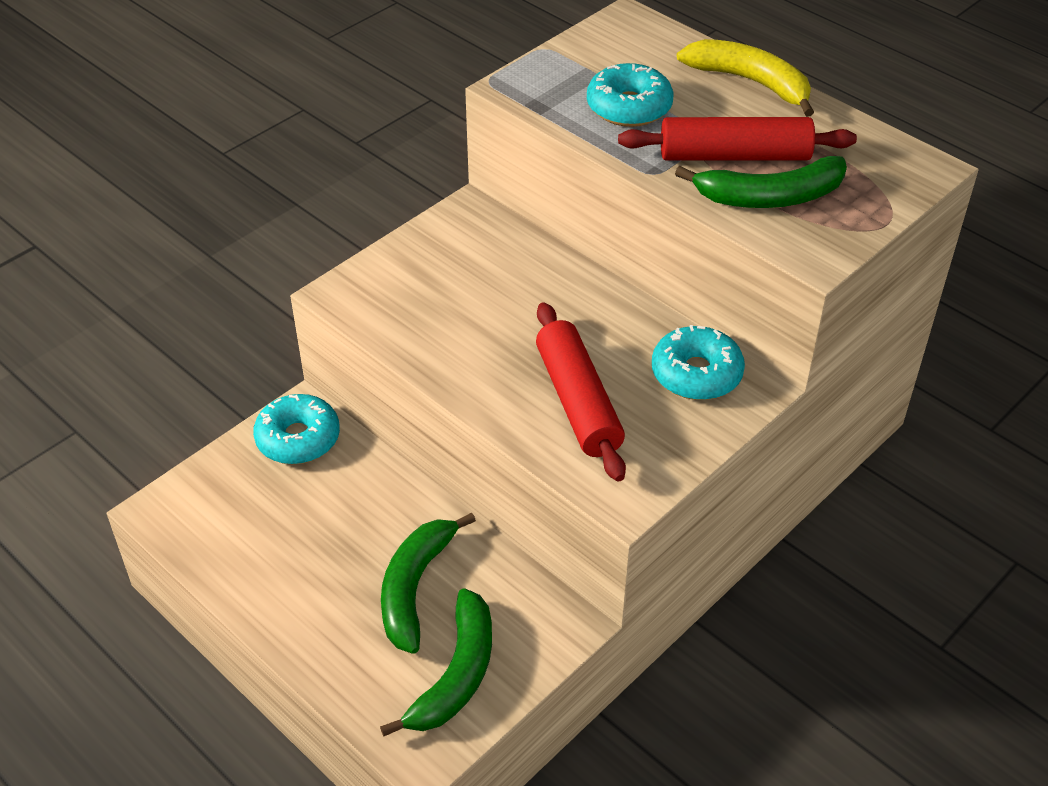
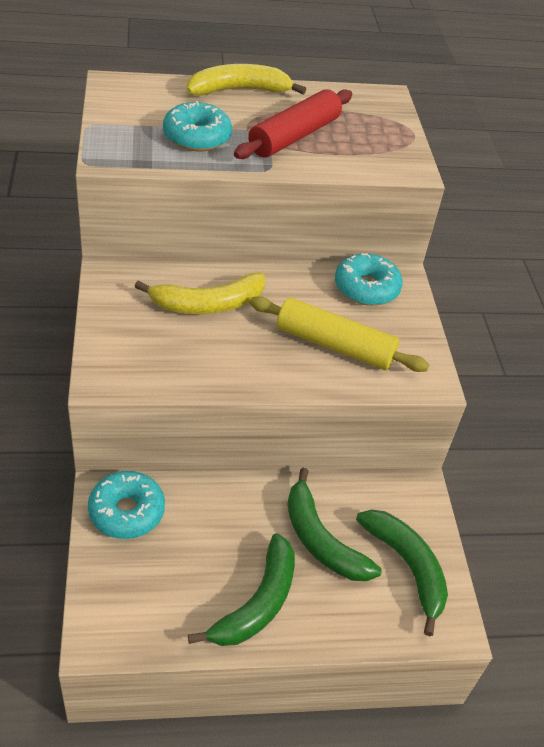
camera: 55 degrees left, 0 degrees up
(515, 289) = (208, 304): none -> yellow banana
(578, 402) = (334, 345): red rolling pin -> yellow rolling pin
(770, 197) = (345, 150): green banana -> green banana (257, 603)

